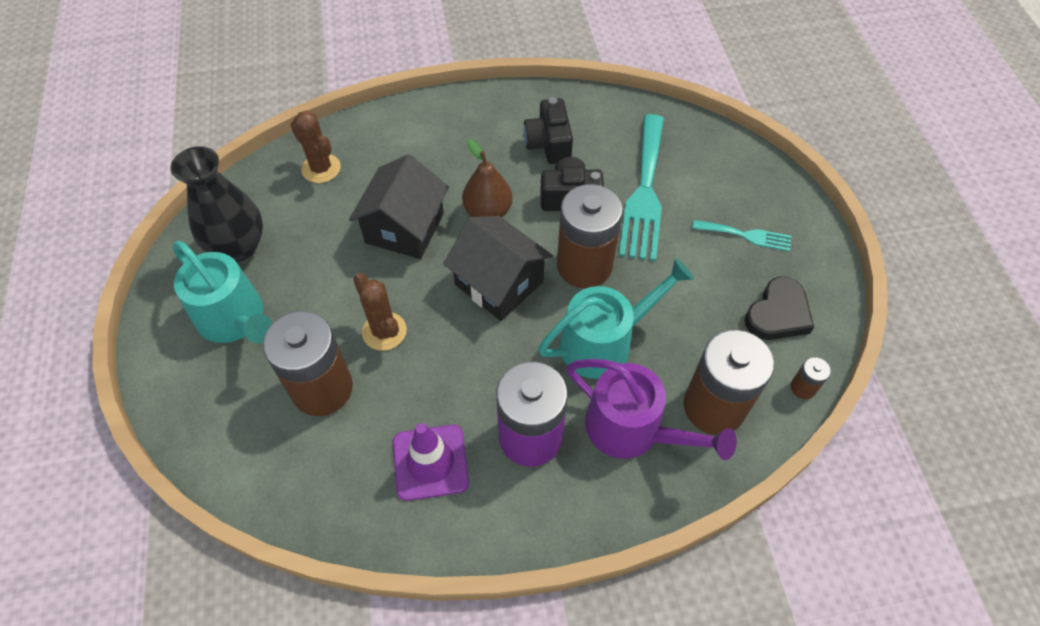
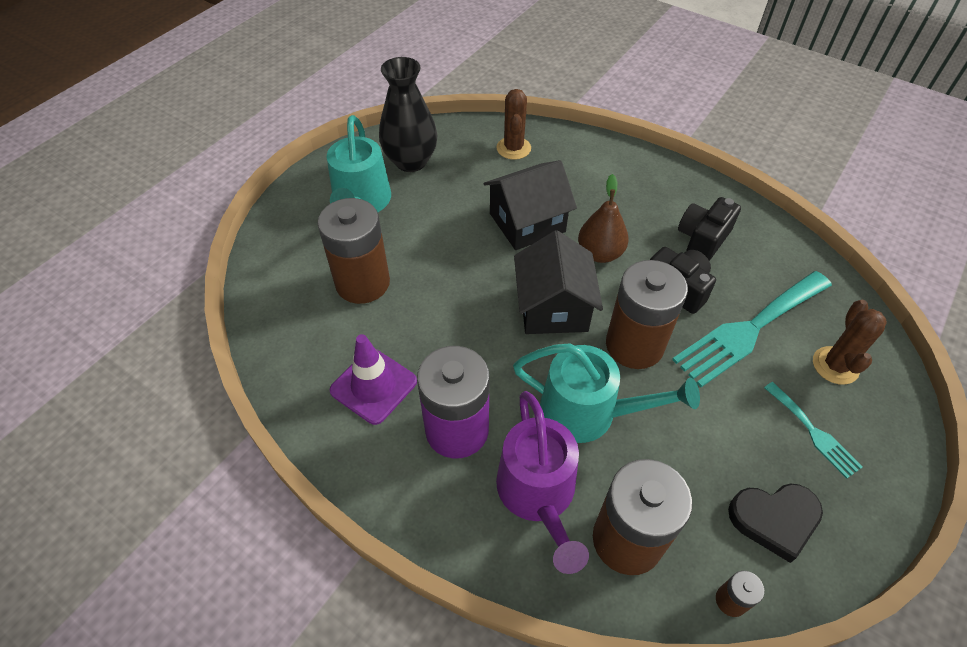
camera: 45 degrees right, 5 degrees down
(384, 331) = (439, 278): brown cactus -> brown cactus (835, 365)

